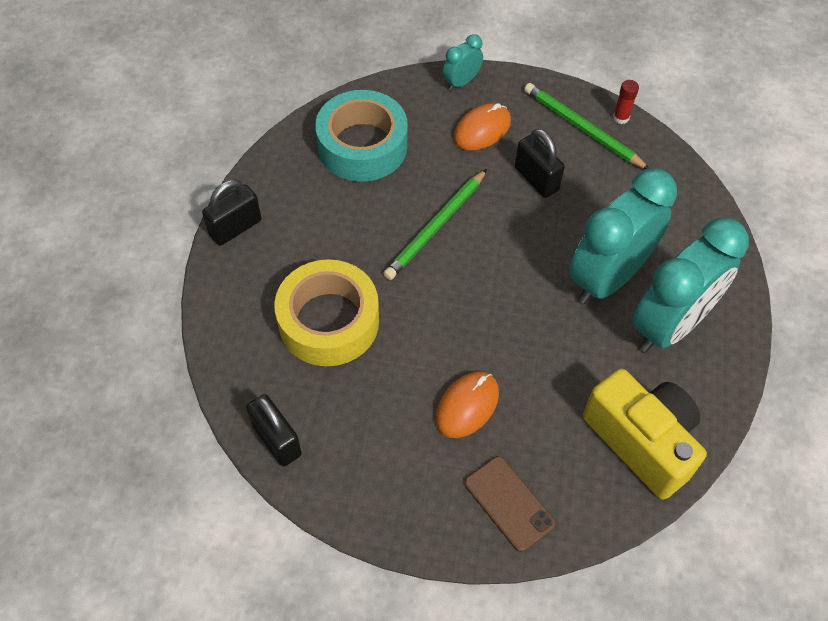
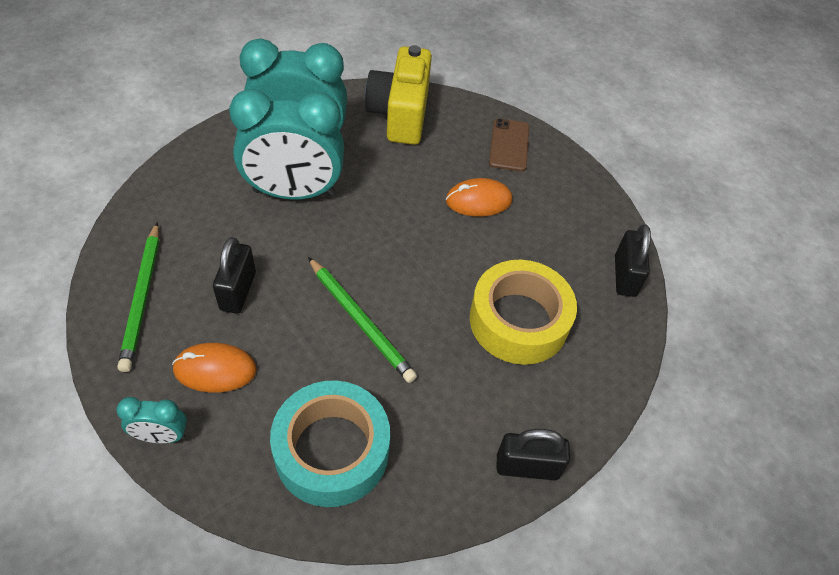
camera: 140 degrees left, 5 degrees down
(436, 227) = (361, 321): green pencil -> green pencil turned 60 degrees clockwise
(621, 117) = (101, 280): red glue stick -> none

